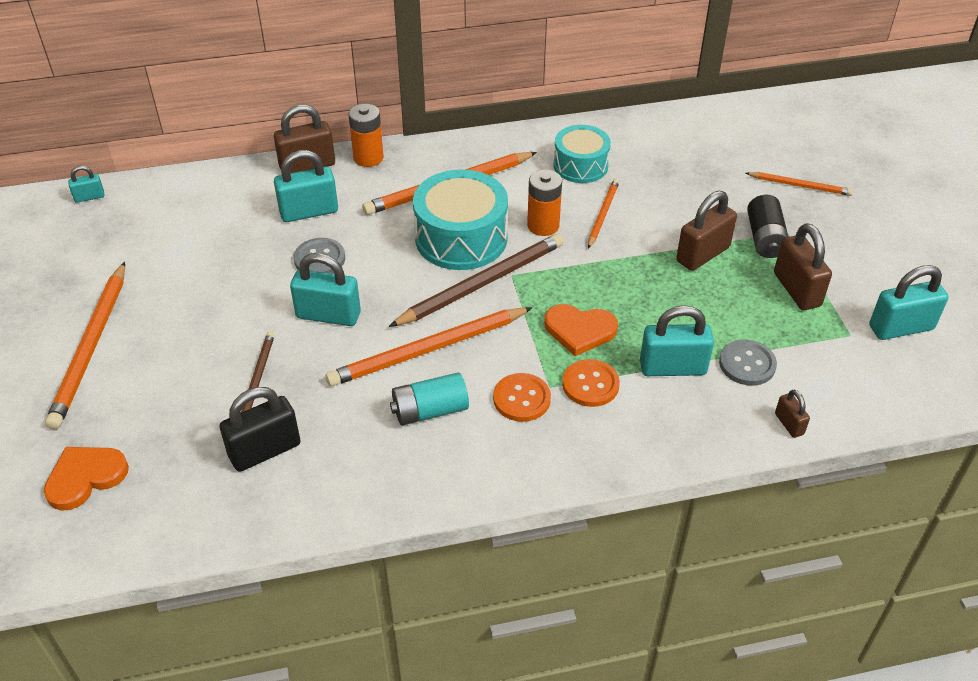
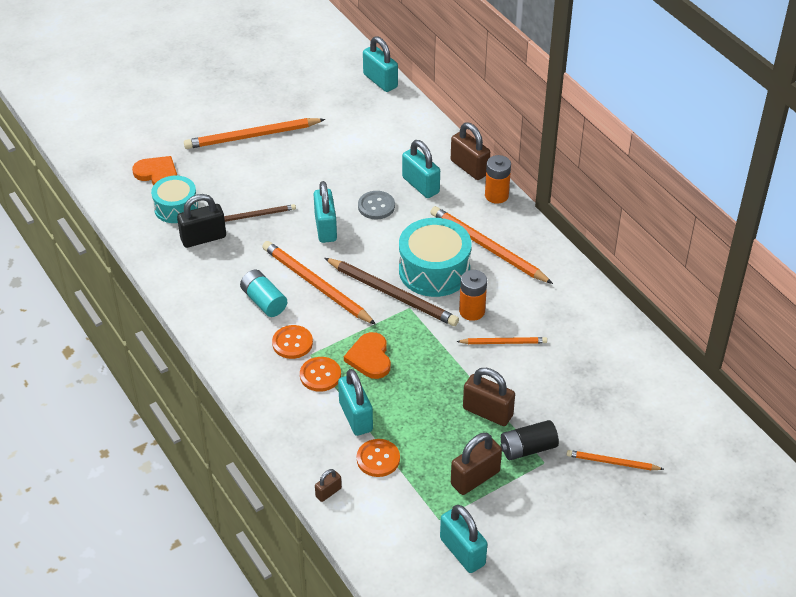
camera: 70 degrees right, 0 degrees up
(89, 197) = (380, 81): turquoise padlock -> turquoise padlock, size x1.91
(265, 450) = (203, 238): black padlock -> black padlock turned 60 degrees counterclockwise
(580, 165) = (557, 316): turquoise drum -> turquoise drum (176, 208)
(747, 364) = (378, 459): grey button -> orange button
(800, 185) = (612, 462): orange pencil -> orange pencil turned 105 degrees clockwise

